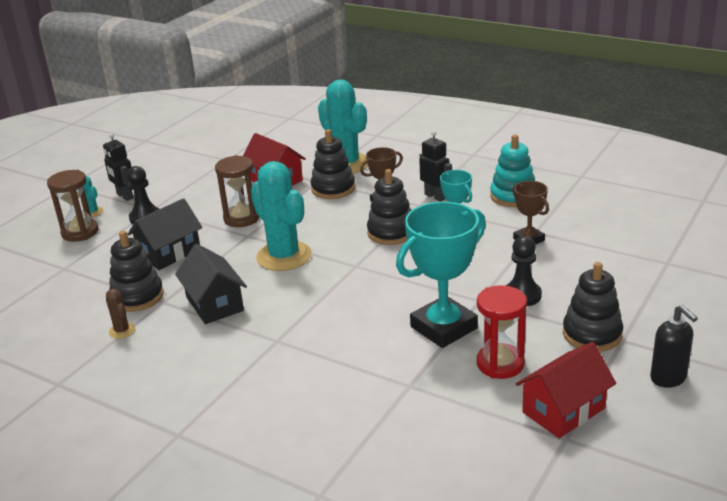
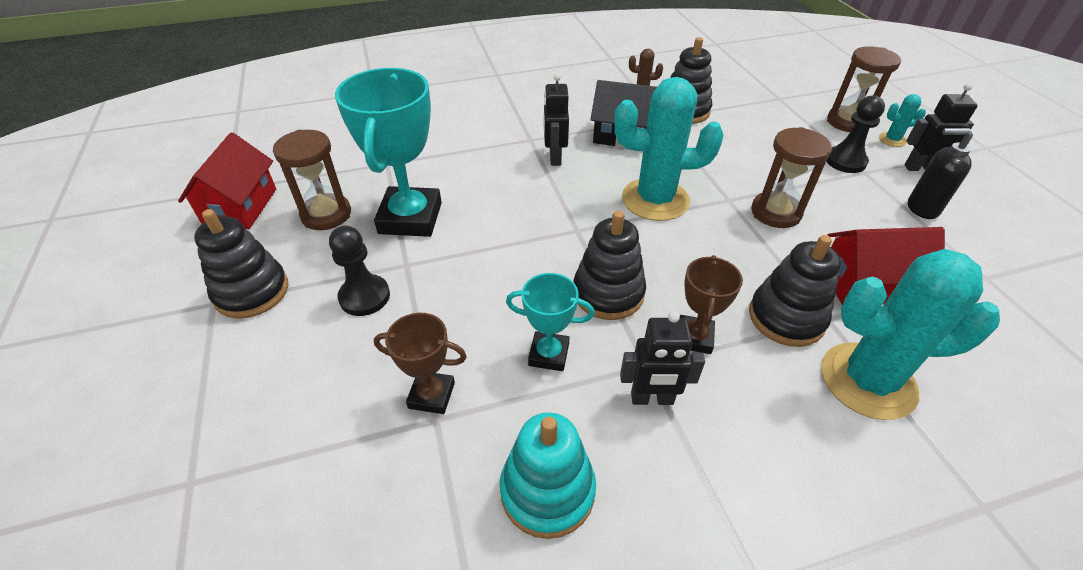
camera: 130 degrees right, 15 degrees up
(169, 253) = (745, 147): black house -> none
(288, 315) = (554, 158): none -> black robot
(500, 364) = (326, 214): red hourglass -> brown hourglass
(668, 378) = (145, 285): black soap dispenser -> black soap dispenser (921, 208)

